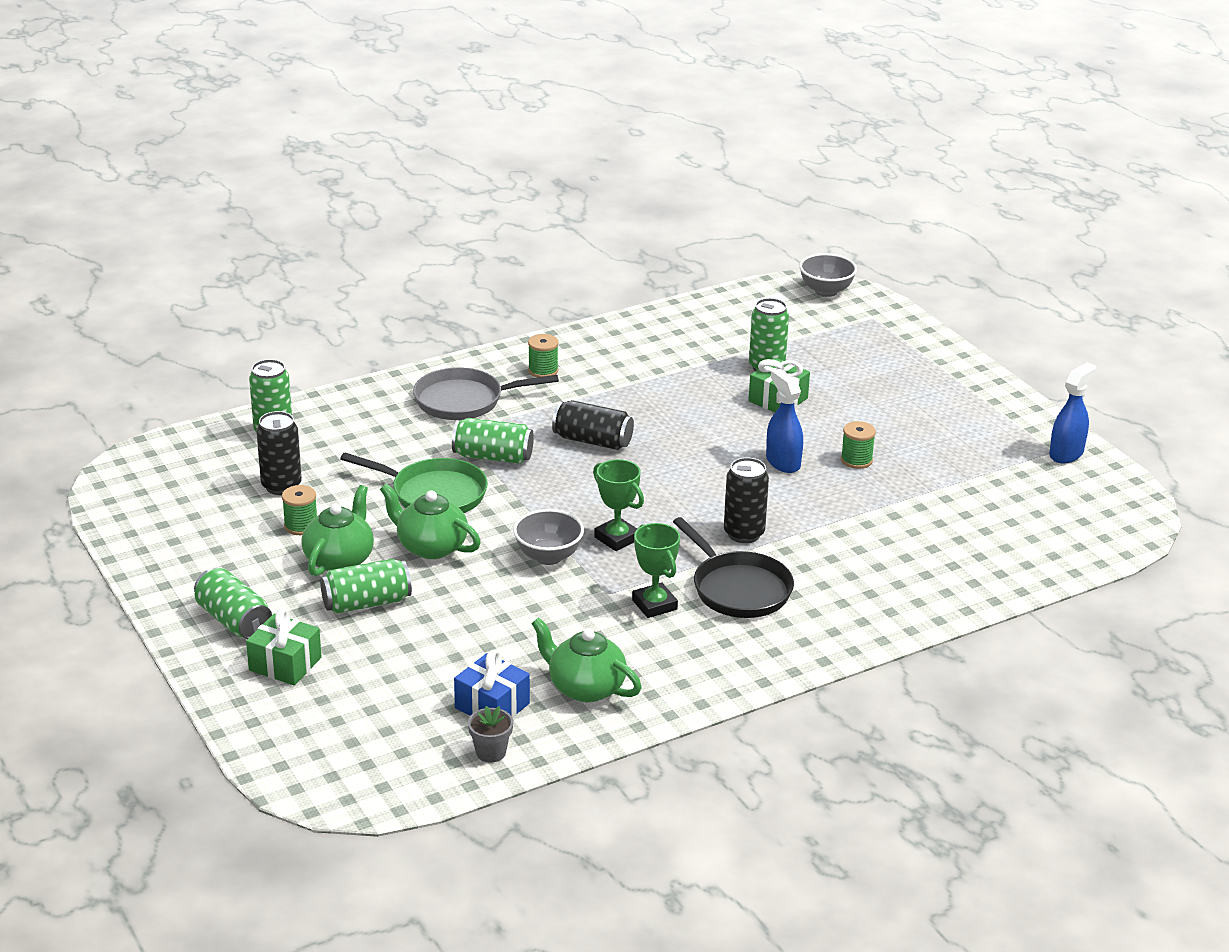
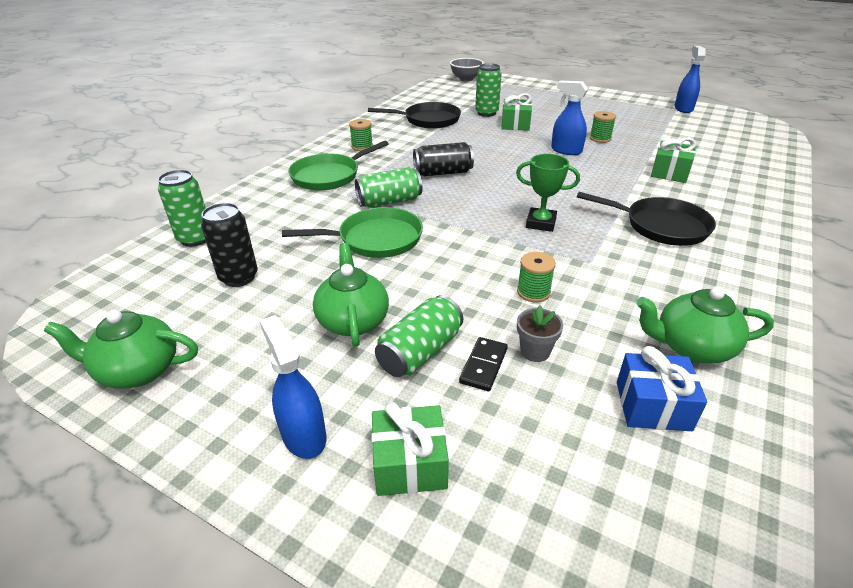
camera: 30 degrees left, 5 degrees up
(234, 620) = (303, 435): green can -> blue spray bottle
(301, 526) = (288, 304): green spool -> green spool (533, 292)
(402, 631) = (483, 365): none -> black domino
(431, 547) = (419, 279): green teapot -> green teapot (138, 370)
(464, 401) = (329, 176): grey pan -> green pan
(491, 752) = (725, 463): grey flower pot -> grey flower pot (535, 351)
(548, 556) = (514, 252): grey bowl -> none
(654, 605) = (631, 257): green trophy -> none
(673, 354) = (428, 120): none -> black pan
(744, 534) = (609, 193): black can -> none
(862, 536) = (670, 172): none -> green gift

